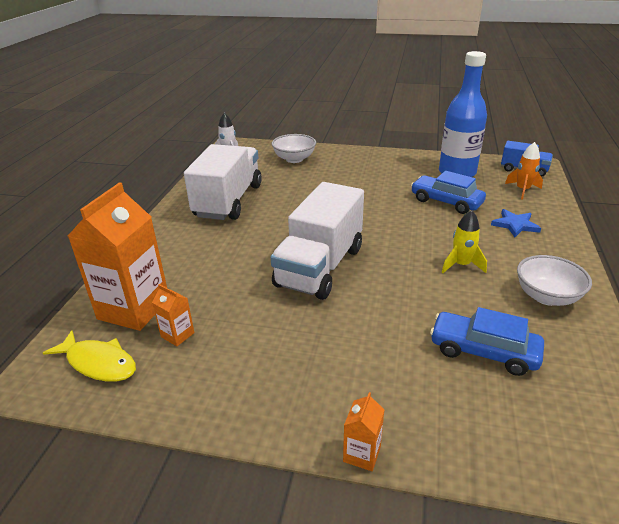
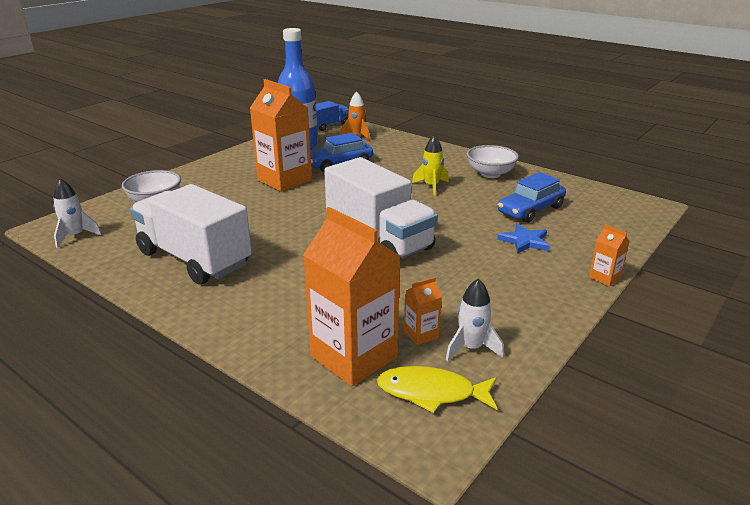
camera: 65 degrees left, 5 degrees down
(98, 363) = (432, 392): yellow fish -> yellow fish turned 135 degrees counterclockwise
(167, 370) = (471, 348): none -> white rocket
(382, 189) = (284, 180): none -> orange carton
(515, 225) = (400, 154): blue star -> blue star (525, 241)

